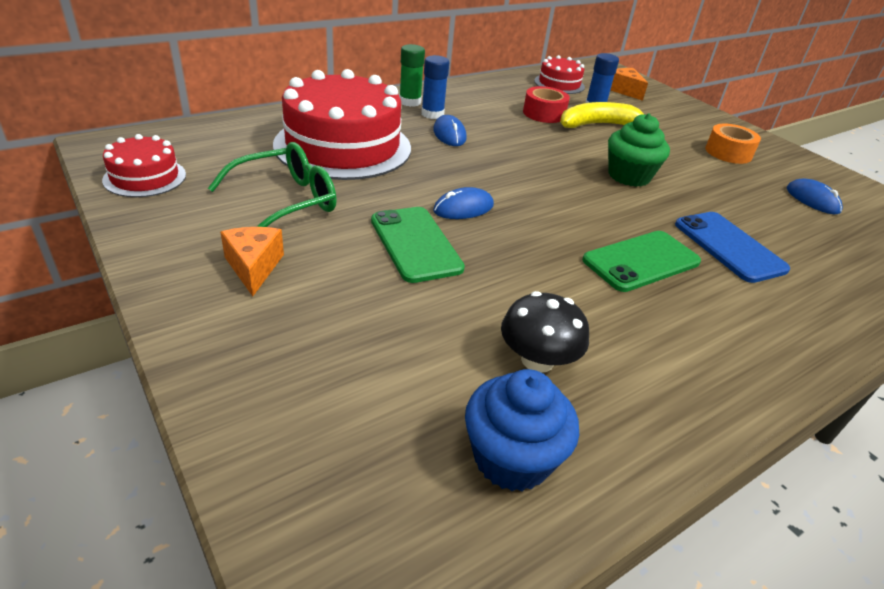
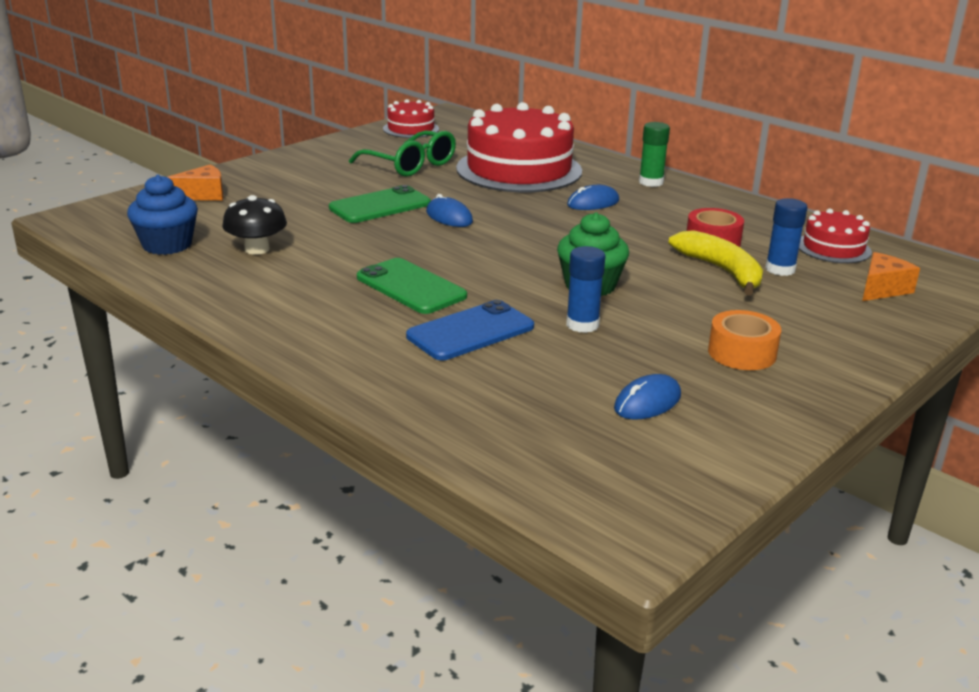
camera: 80 degrees right, 10 degrees down
(254, 267) = (322, 168): orange cheese -> orange cheese (203, 195)
(432, 114) = (633, 193): blue glue stick -> blue glue stick (582, 325)

